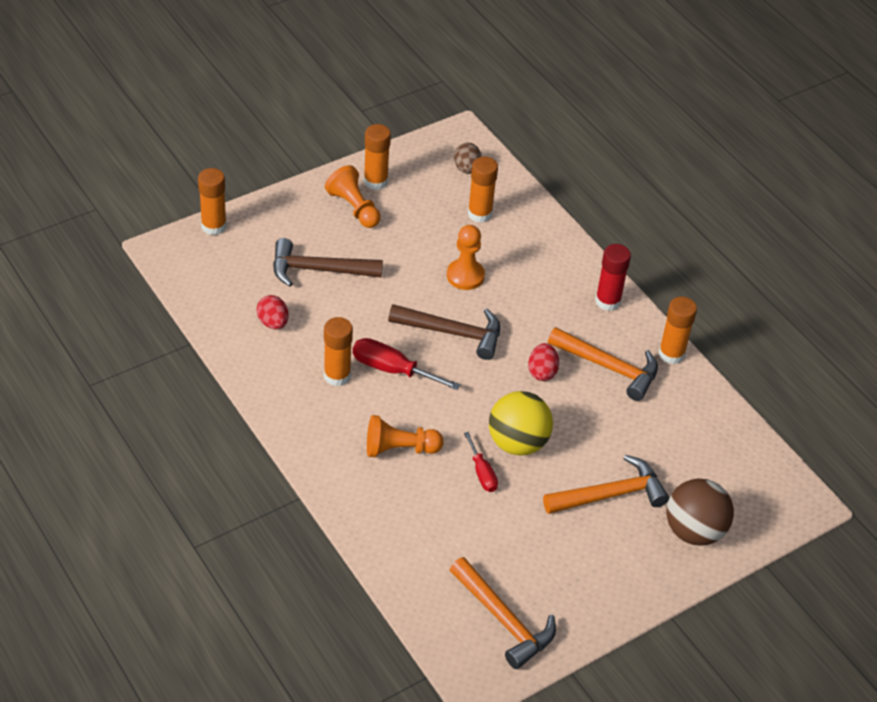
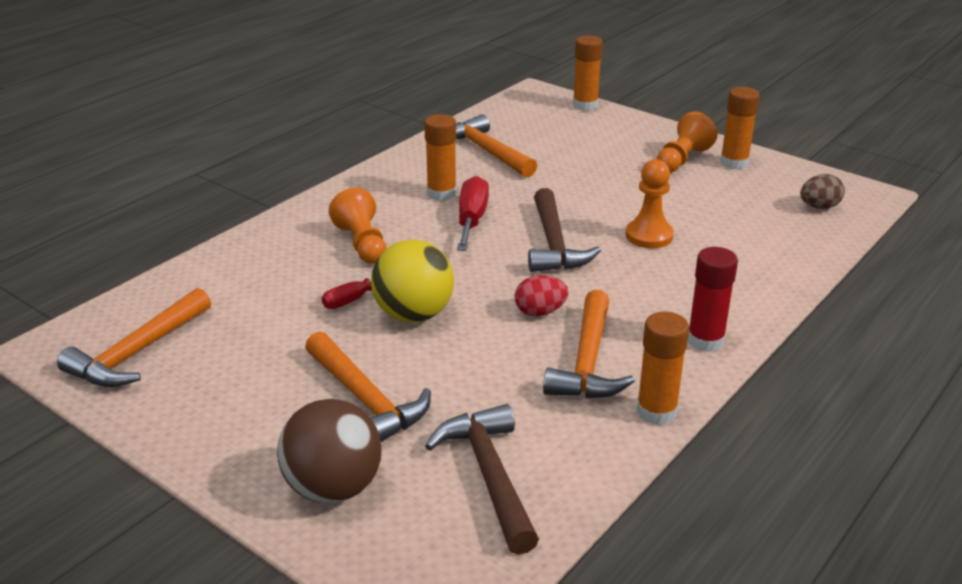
camera: 75 degrees right, 15 degrees down
(273, 323) = (487, 152): red egg -> orange hammer
(319, 270) = (577, 159): brown hammer -> brown hammer (489, 476)
(479, 214) = (757, 227): orange glue stick -> none

